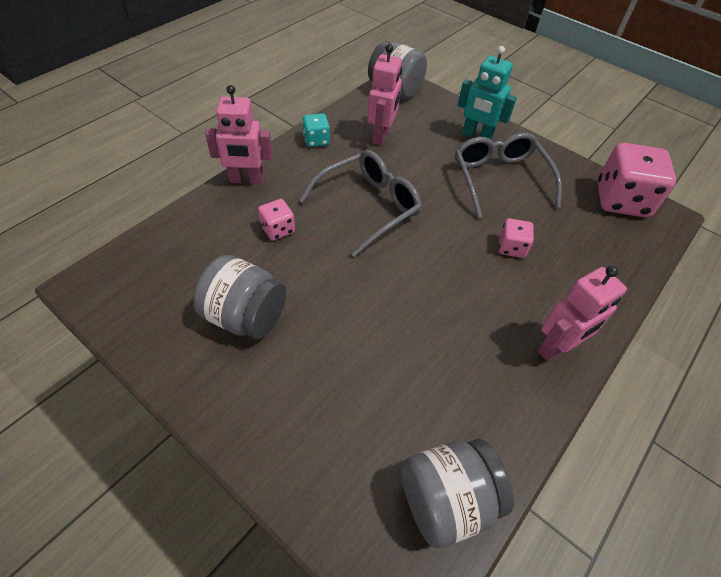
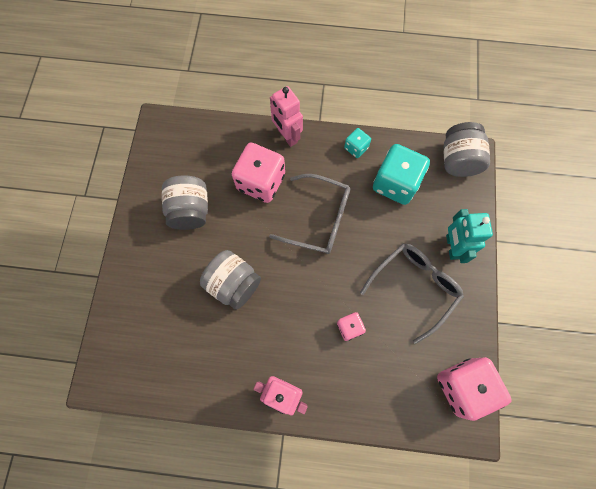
camera: 60 degrees right, 20 degrees up
(278, 229) = (261, 182): pink dice -> pink dice, size x2.02
(381, 136) = (395, 184): pink robot -> turquoise dice
(446, 500) = (149, 375): grey jar -> grey jar (233, 284)

